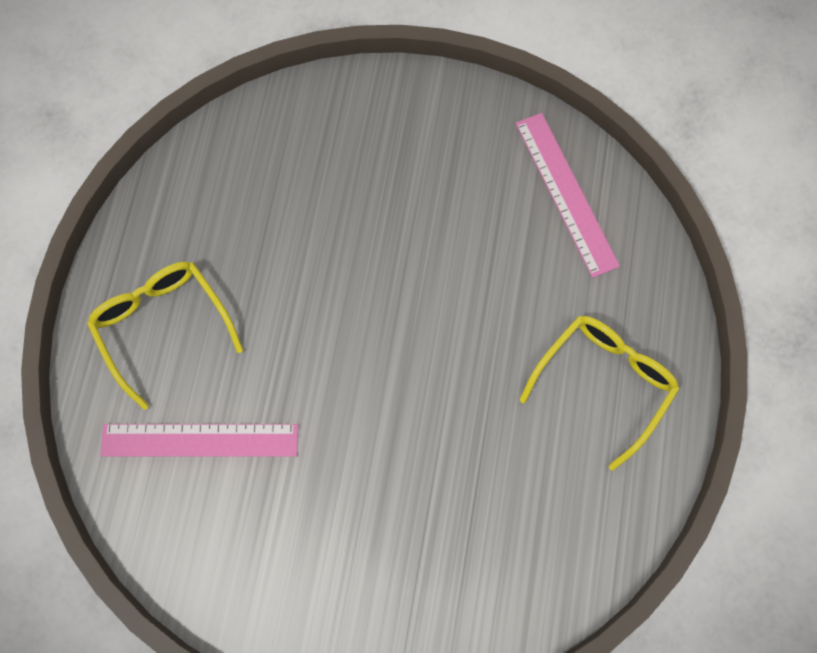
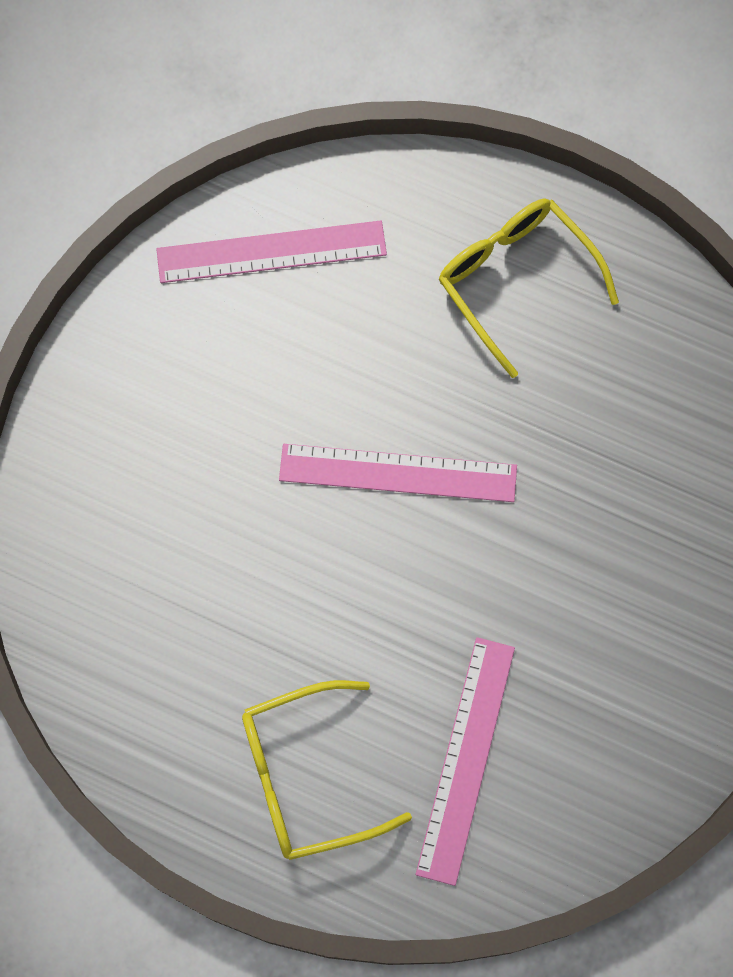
camera: 75 degrees left, 0 degrees up
(415, 332) = (398, 473): none -> pink ruler

